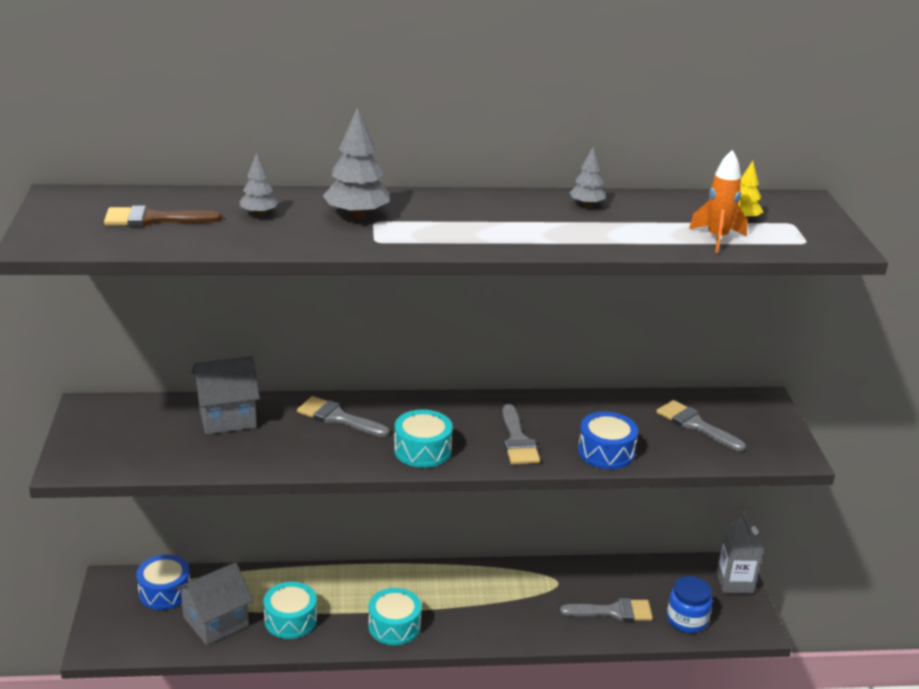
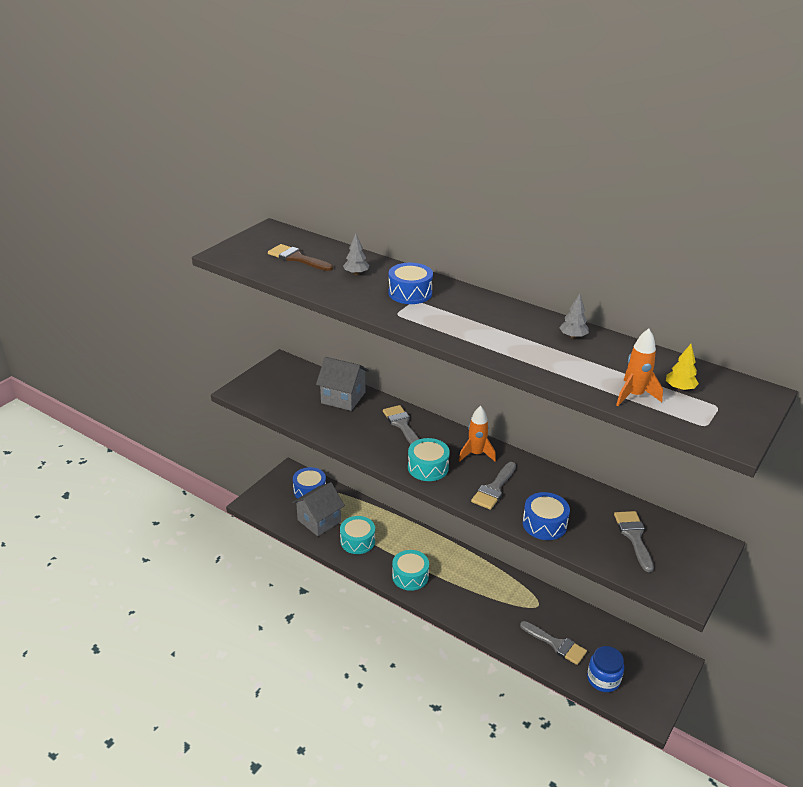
camera: 40 degrees right, 5 degrees up
(215, 621) = (319, 521): grey house -> grey house turned 45 degrees counterclockwise
(357, 215) = (410, 293): grey tree -> blue drum
(457, 414) = (476, 454): none -> orange rocket
(734, 583) = (667, 675): grey carton -> none

